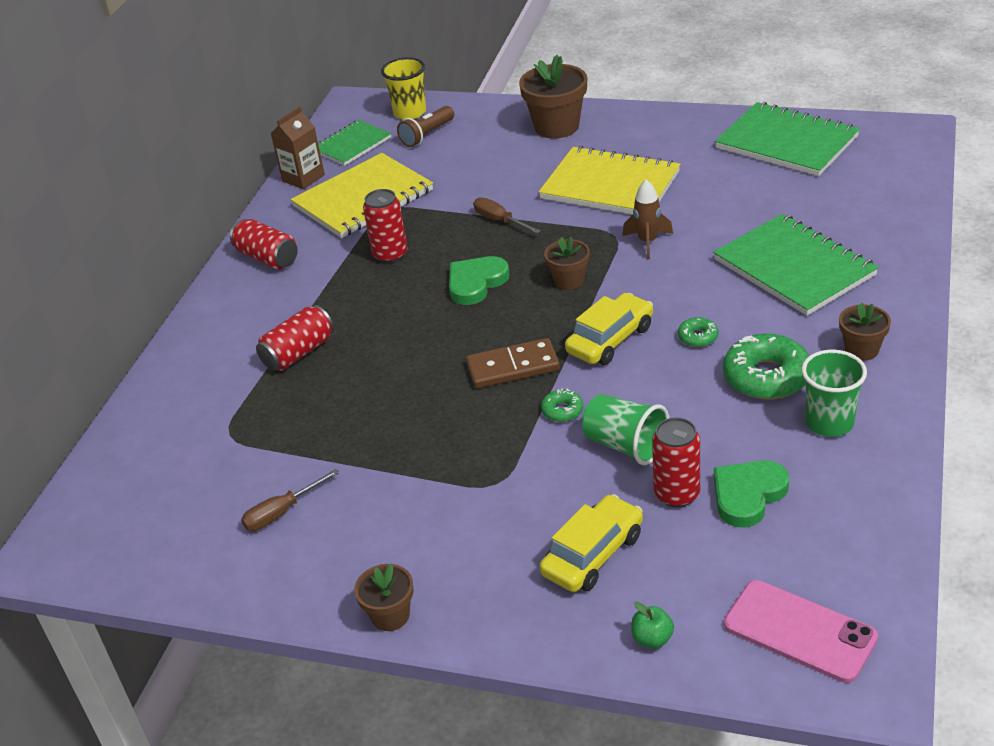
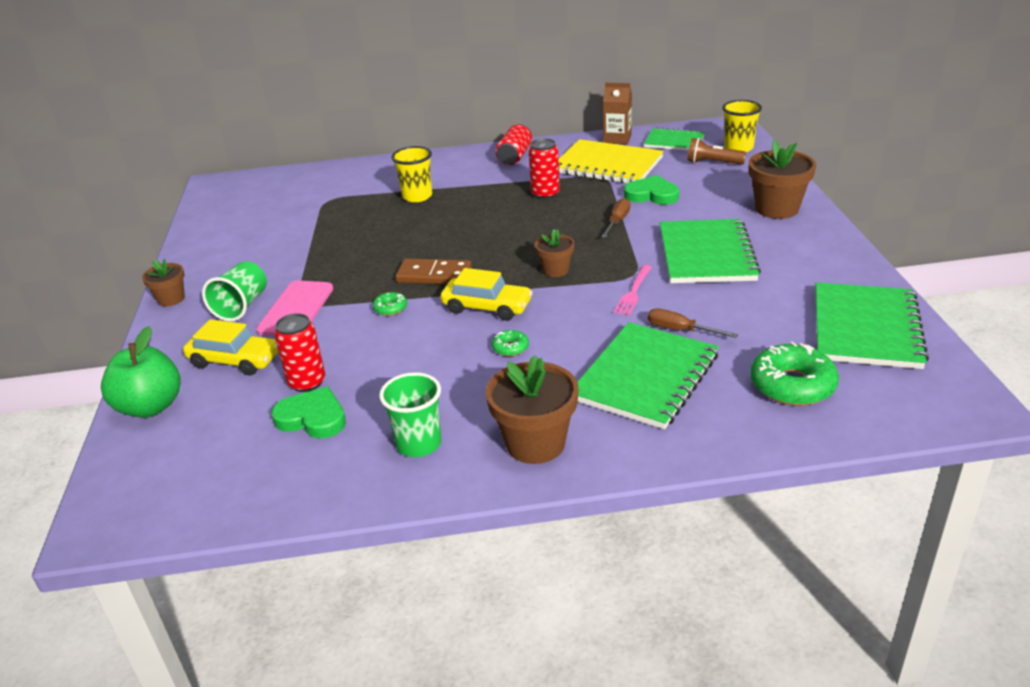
camera: 65 degrees right, 5 degrees down
(282, 512) = (260, 237): brown screwdriver -> brown screwdriver (680, 330)
(298, 353) = (417, 196): red can -> yellow cup
(476, 283) = (529, 234): green heart -> green heart (652, 195)
(513, 367) = (434, 275): brown domino -> brown domino turned 45 degrees counterclockwise
(610, 185) = (706, 254): yellow notebook -> green notebook
(626, 445) = (358, 346): green cup -> green cup (242, 306)
(647, 242) = (633, 292): brown rocket -> pink fork
(652, 639) = (150, 407): green apple -> green apple, size x2.23
(766, 377) = (470, 395): green donut -> green donut (792, 385)
(799, 631) = (158, 477): pink phone -> pink phone (296, 309)
(861, 350) = (535, 443): brown flower pot -> brown flower pot, size x1.75

